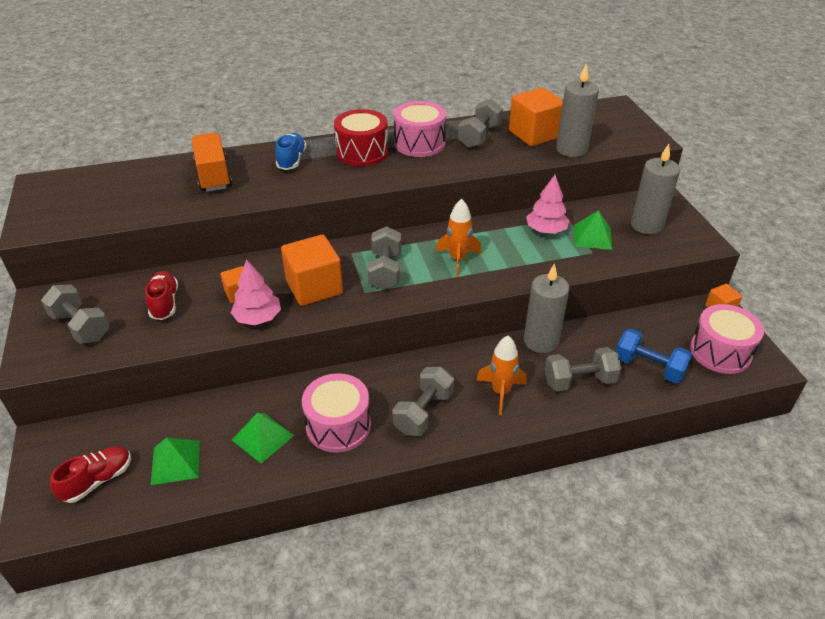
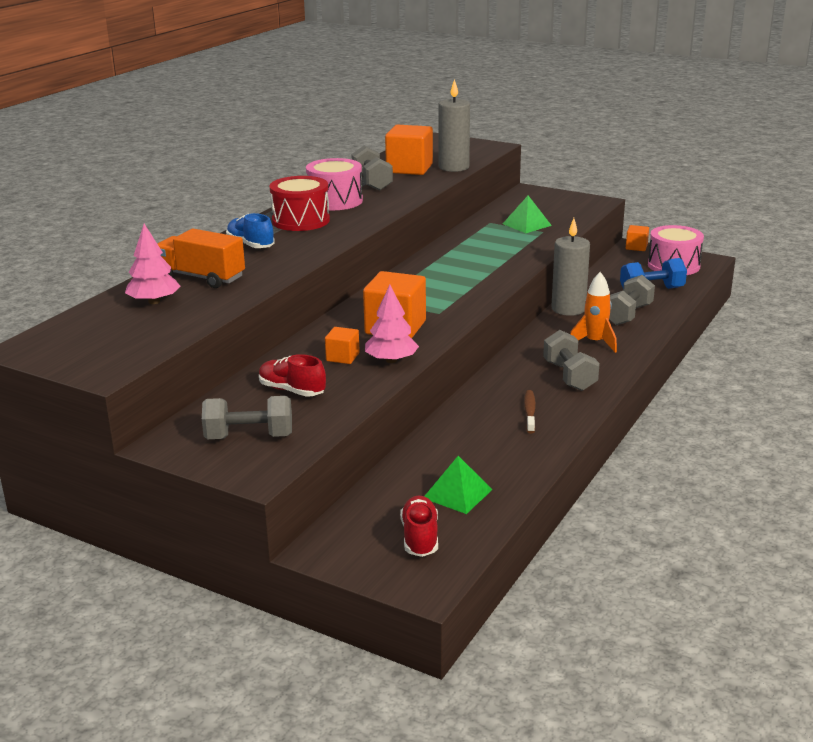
camera: 45 degrees left, 15 degrees down
(263, 437) = (491, 446): green pyramid -> none
(338, 426) = (530, 412): pink drum -> brown toothbrush
(385, 270) = (427, 297): grey dumbbell -> none
(458, 259) = (465, 270): orange rocket -> none
(546, 230) = (490, 233): pink tree -> pink tree (154, 301)
(646, 225) = (547, 206): grey candle -> none

